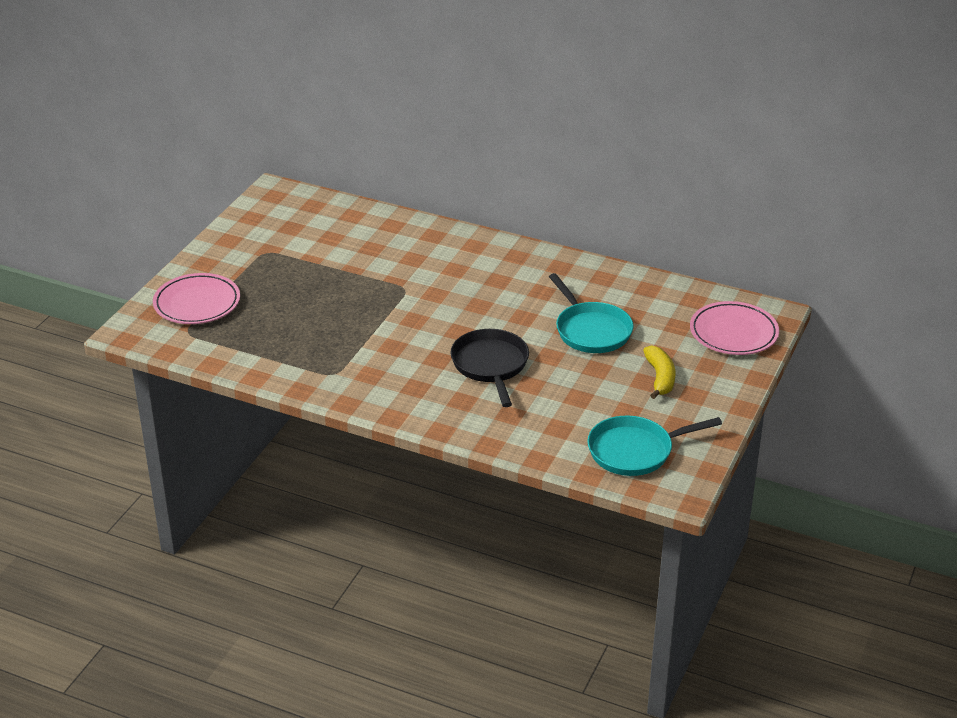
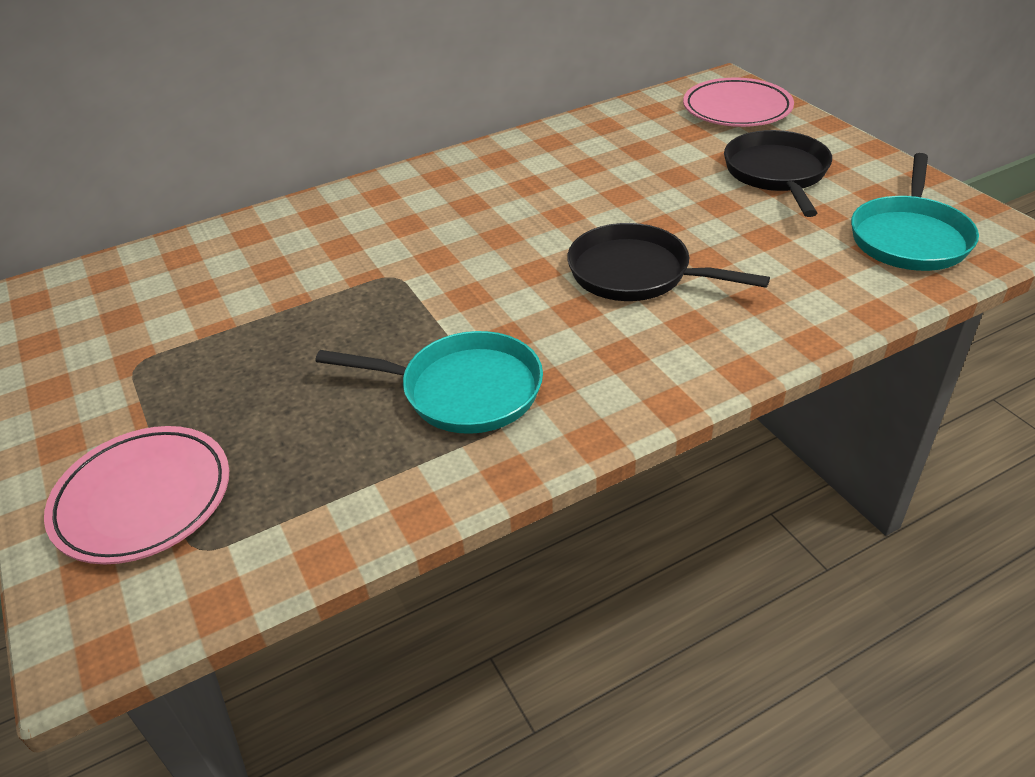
camera: 50 degrees left, 5 degrees up
(591, 330) = (642, 182): turquoise pan -> turquoise pan (463, 390)
(660, 378) = (777, 173): yellow banana -> black pan

